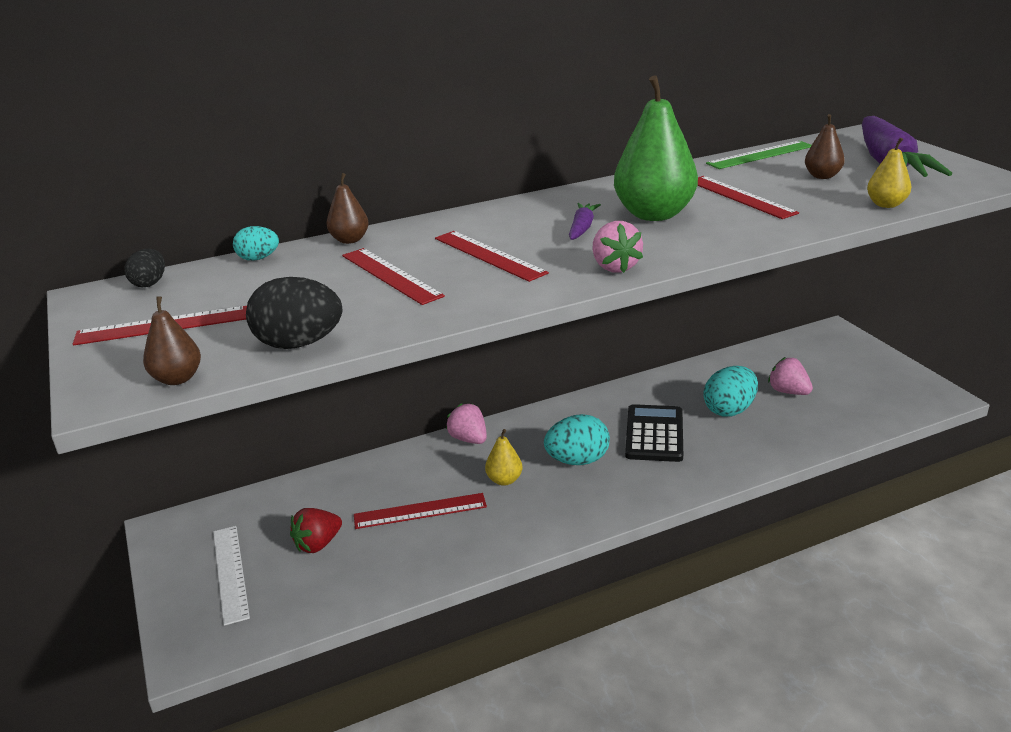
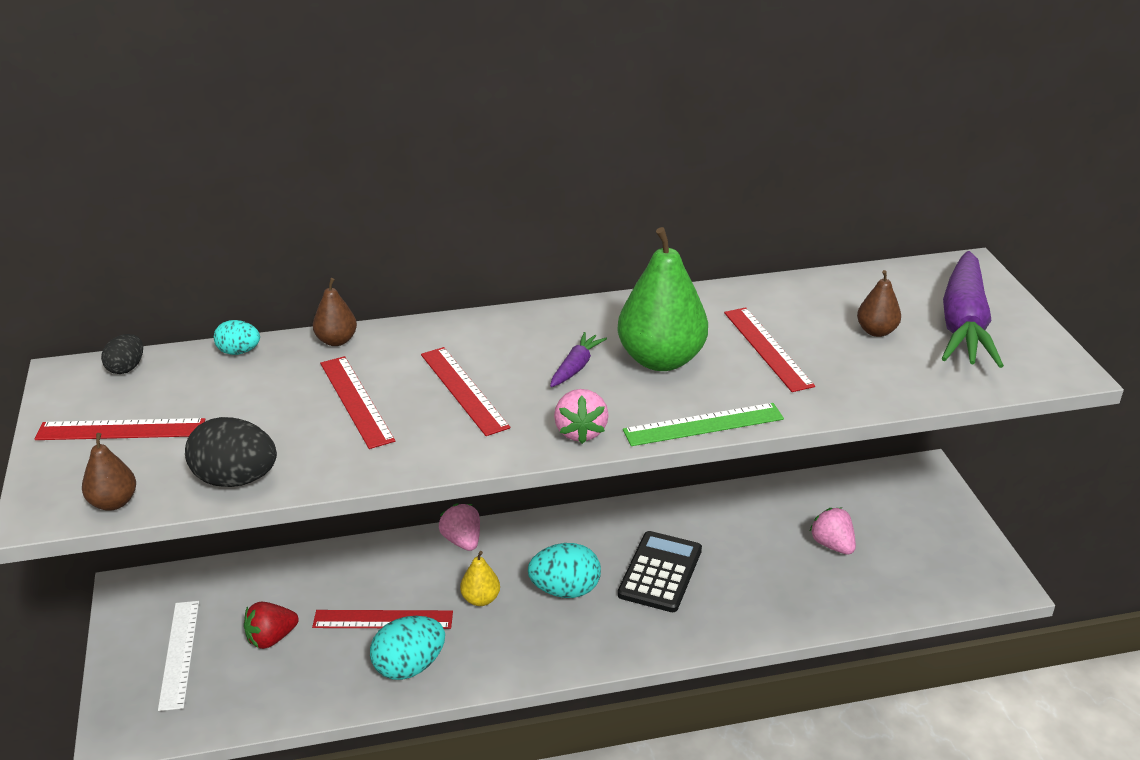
camera: 10 degrees right, 5 degrees up
(729, 410) = (755, 557): turquoise egg -> turquoise egg (409, 666)
(760, 155) = (828, 283): green ruler -> green ruler (703, 425)
(886, 204) = (917, 390): yellow pear -> none

